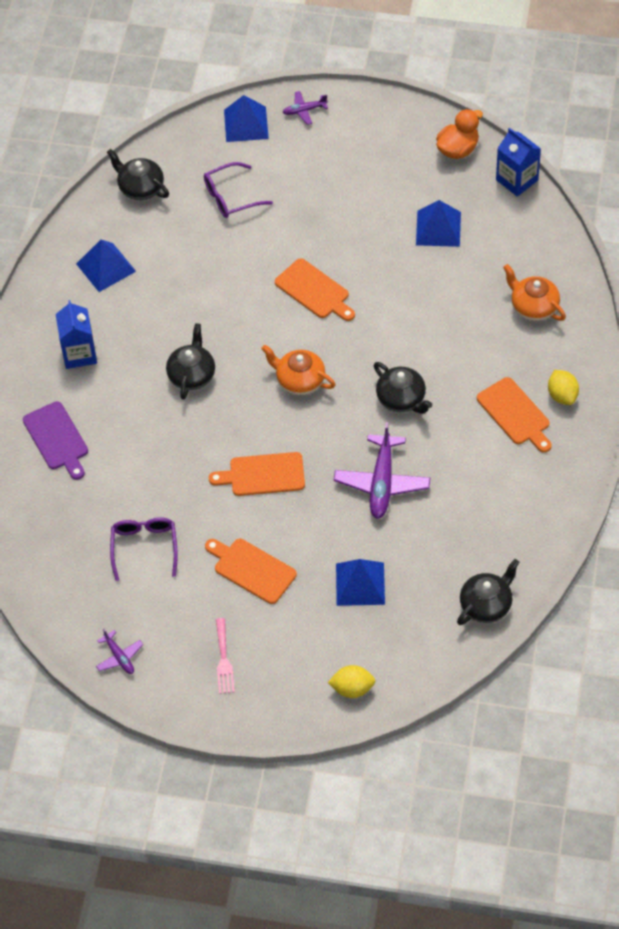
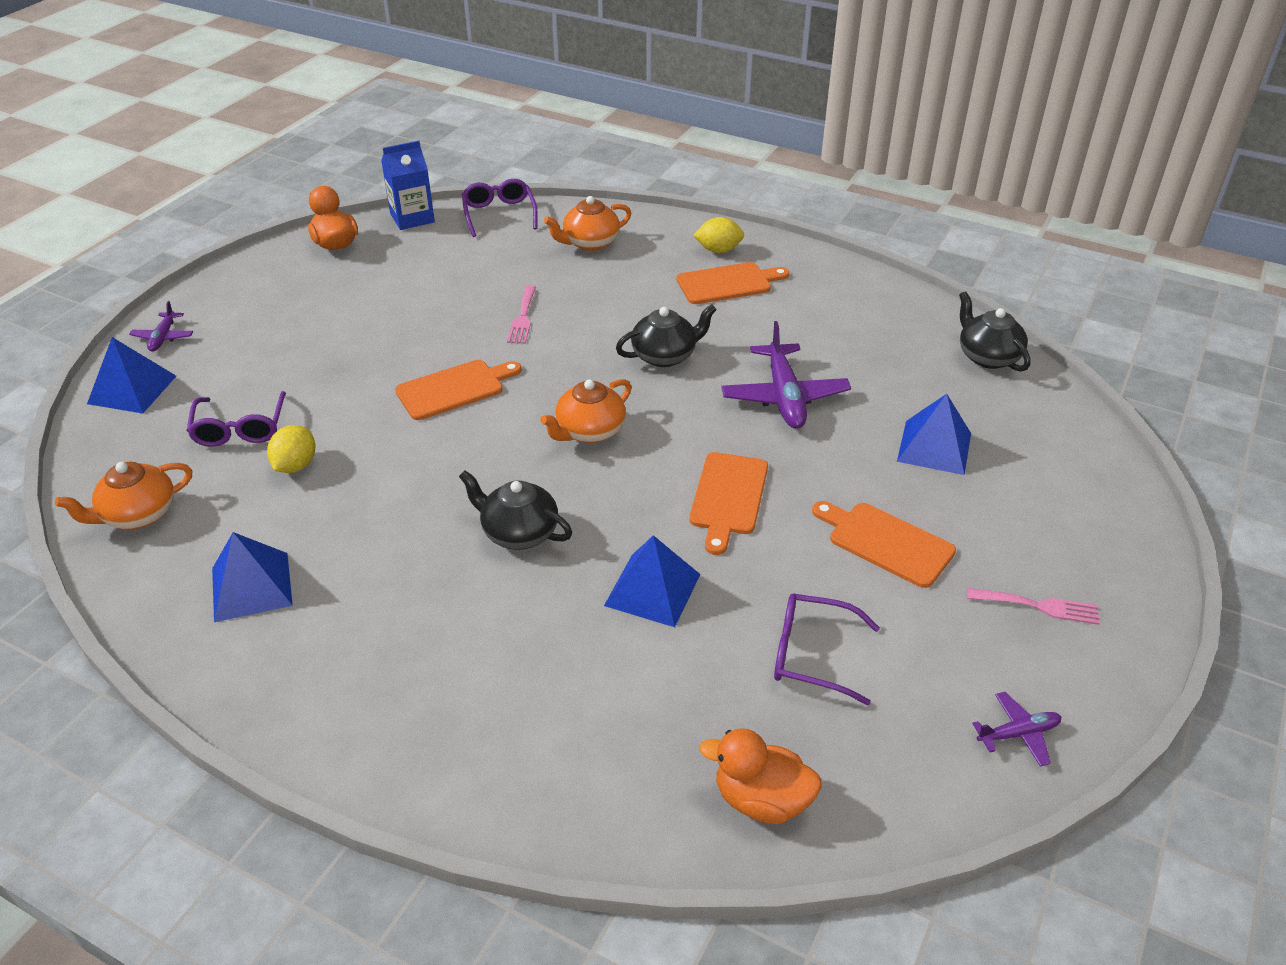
camera: 75 degrees left, 15 degrees down
(39, 544) = (761, 800): none -> orange duck
(57, 438) = (550, 724): purple cutting board -> none
(79, 353) = (396, 656): blue carton -> none
(140, 188) = (138, 515): black teapot -> orange teapot
(252, 569) = (886, 542): orange cutting board -> orange cutting board turned 75 degrees clockwise
(352, 689) = (1099, 488): yellow lemon -> yellow lemon (295, 465)
(382, 483) = (784, 397): purple plane -> purple plane turned 60 degrees clockwise
(412, 299) = (523, 318): none -> pink fork
(438, 228) = (434, 279): blue pyramid -> blue pyramid (652, 589)
(549, 233) = (499, 214): none -> purple glasses

